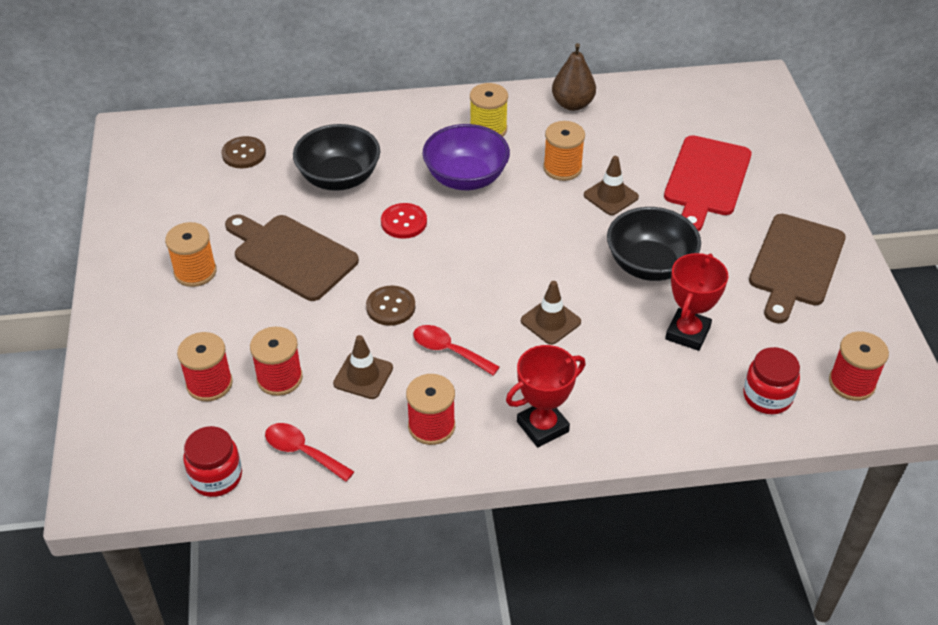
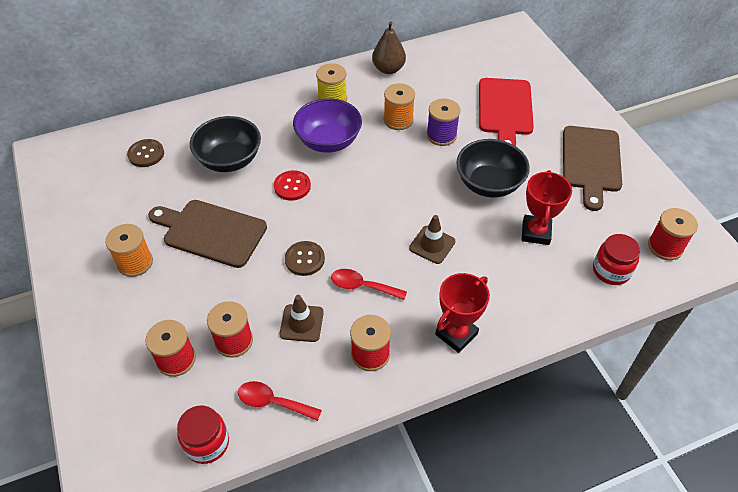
camera: 15 degrees left, 5 degrees up
(611, 196) = (441, 135): brown traffic cone -> purple spool

